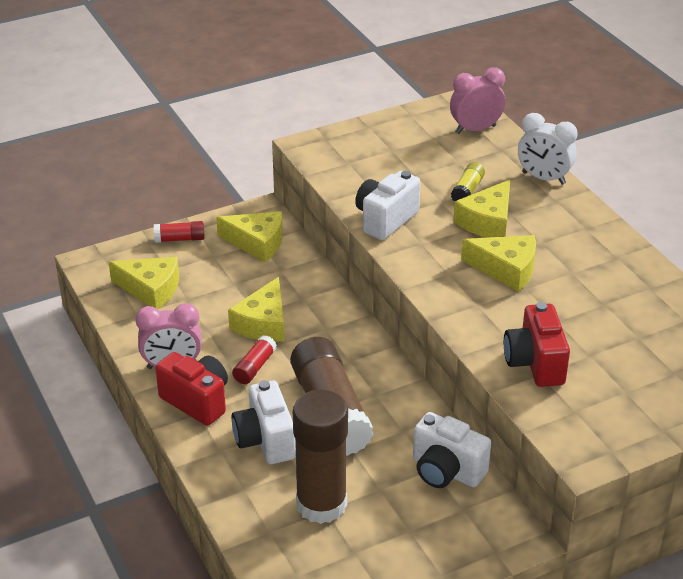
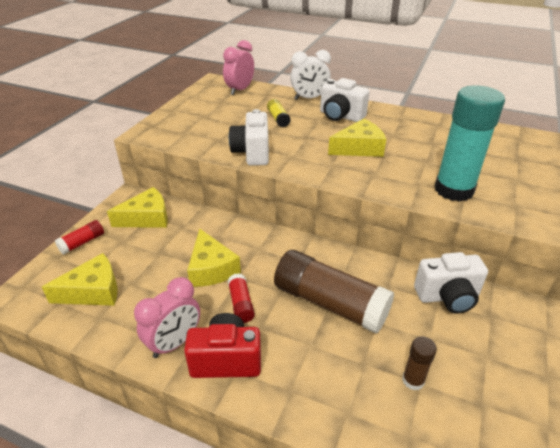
camera: 40 degrees left, 0 degrees up
(265, 440) = (314, 356): white camera -> white camera (340, 116)
(321, 504) = (413, 380): brown glue stick -> brown glue stick, size x0.45
(487, 222) = (312, 129): yellow cheese -> none
(535, 363) = (454, 190): red camera -> turquoise glue stick

